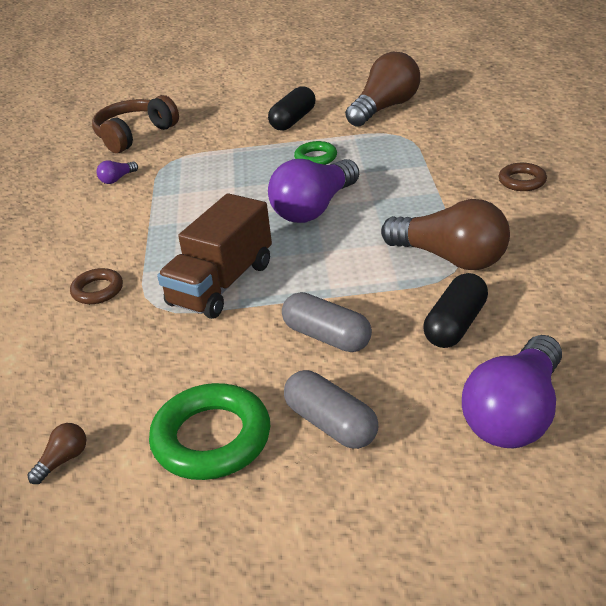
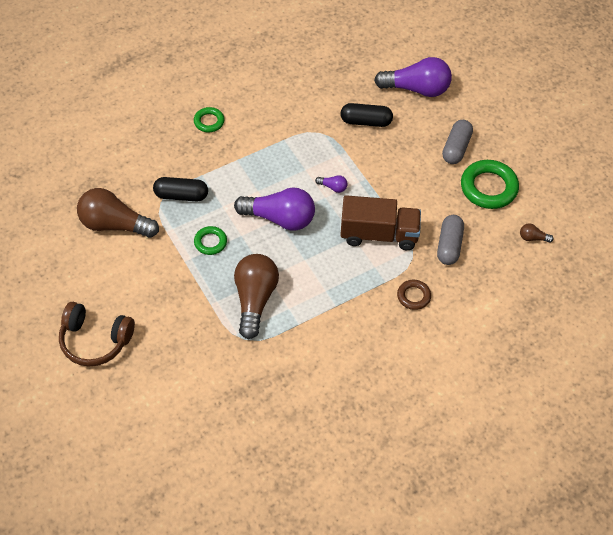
camera: 120 degrees left, 20 degrees up
(117, 179) = (283, 362): purple light bulb -> purple light bulb (333, 187)
(134, 135) = (208, 392): brown headphones -> brown headphones (95, 340)
(293, 120) = (151, 281): black capsule -> black capsule (181, 195)
(327, 336) = (399, 169): grey capsule -> grey capsule (449, 245)
(450, 258) = (308, 137): brown light bulb -> brown light bulb (255, 300)
(522, 181) = (209, 122): brown ring -> green ring

